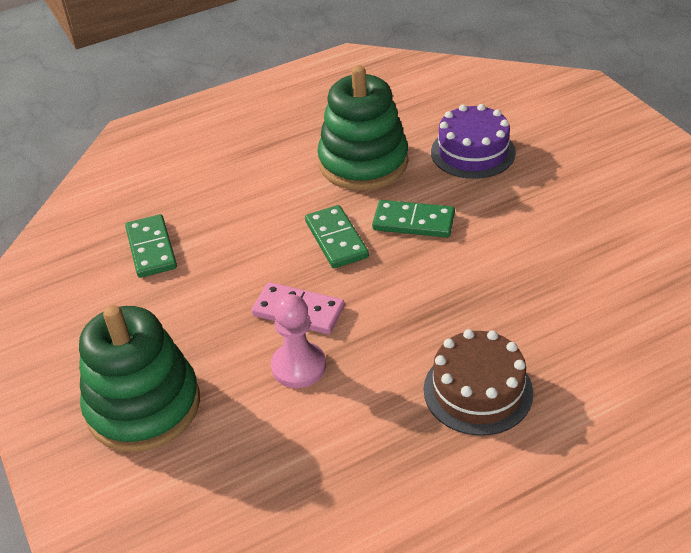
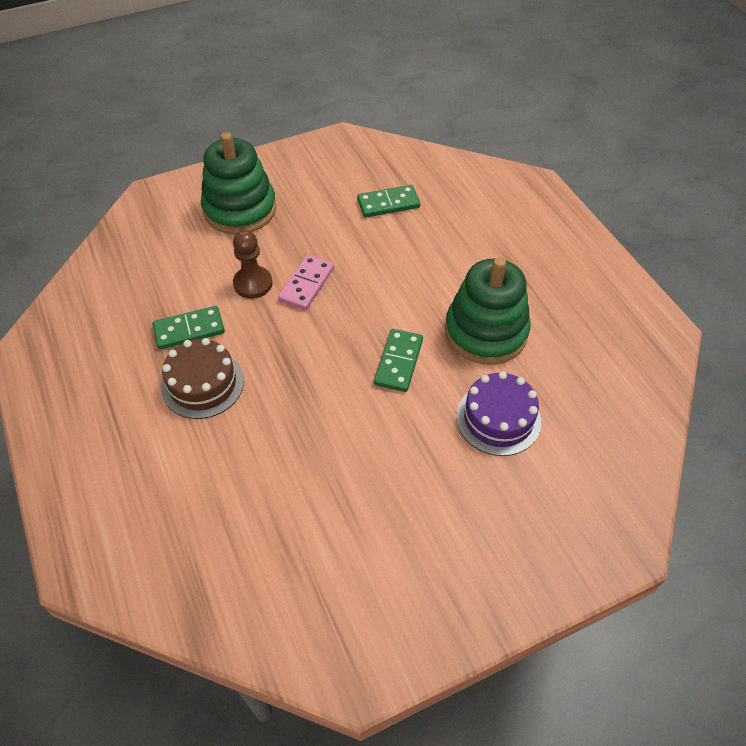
camera: 90 degrees right, 10 degrees up
(298, 366) = (253, 283): pink pawn -> brown pawn
(336, 239) = (383, 309): green domino -> green domino (189, 329)

